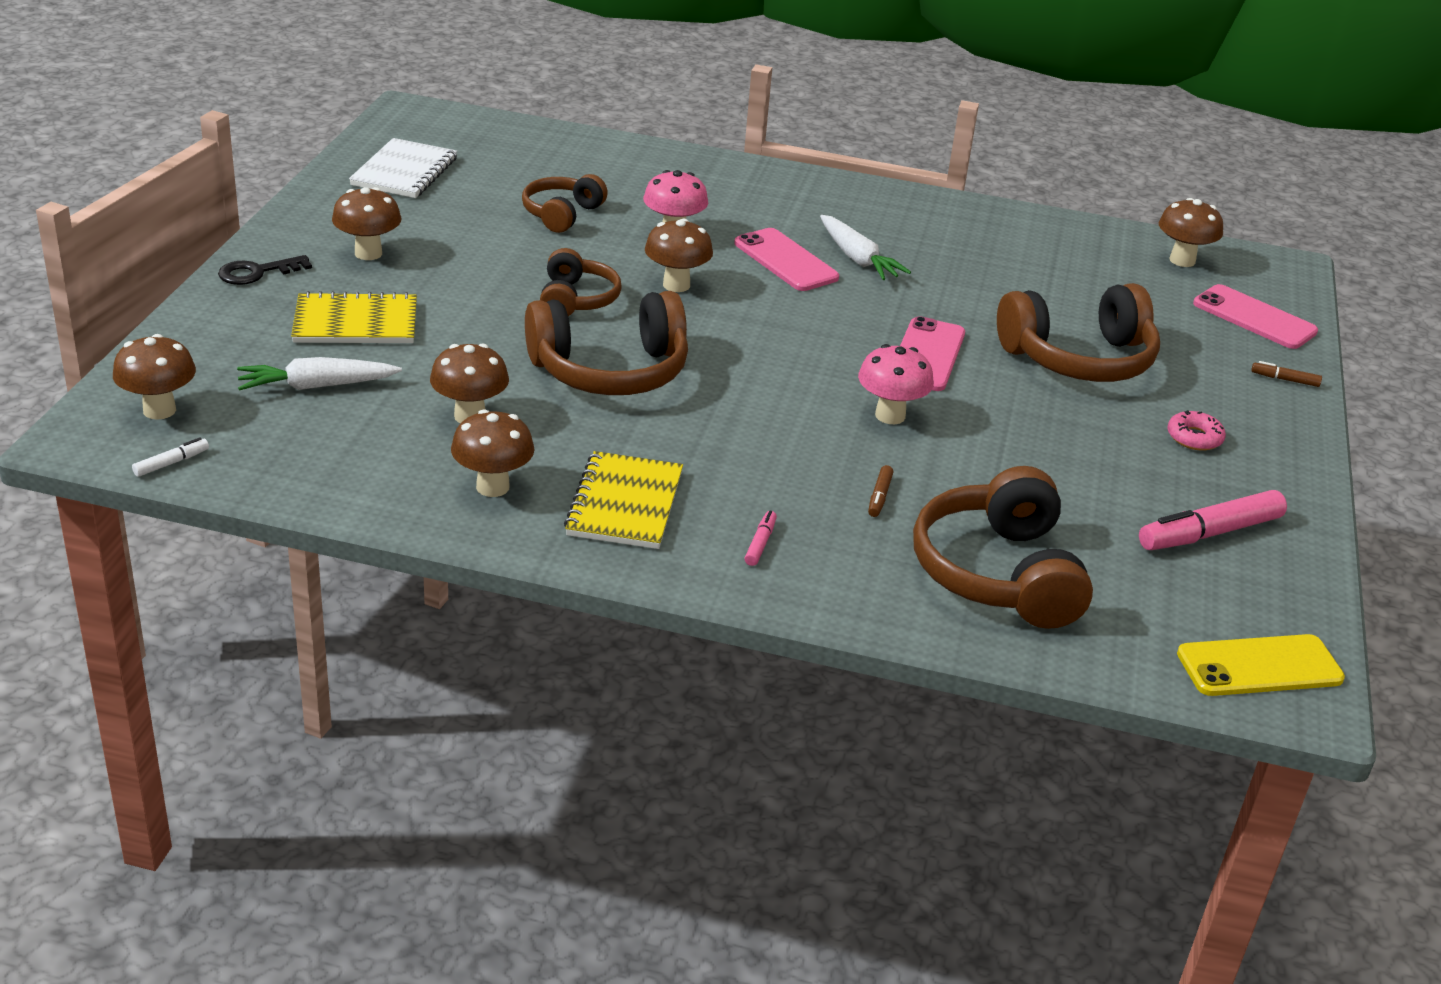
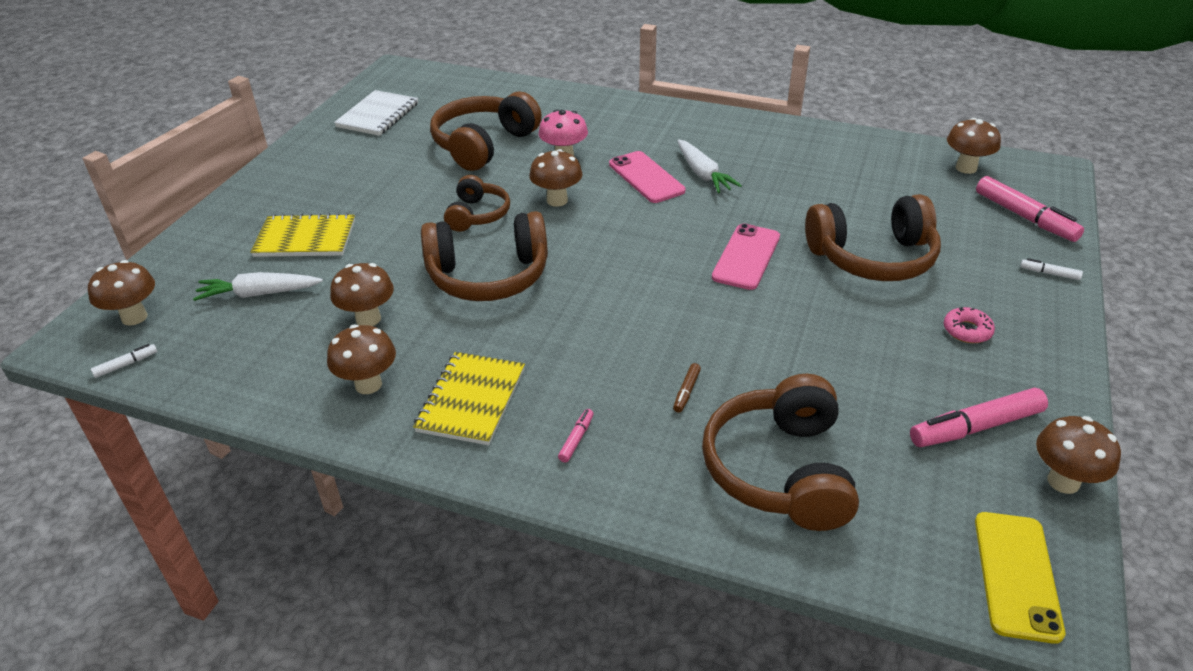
camera: 10 degrees right, 5 degrees up
(257, 273) = (246, 199): black key -> none
(368, 253) = (332, 181): brown mushroom -> brown mushroom (1063, 481)
(562, 214) = (484, 145): brown headphones -> brown headphones, size x1.71
(890, 415) = (707, 313): pink mushroom -> none
(1254, 318) = (1024, 217): pink phone -> pink marker
(1259, 667) = (1017, 575): yellow phone -> yellow phone turned 75 degrees counterclockwise
(1285, 380) = (1049, 273): brown marker -> white marker

